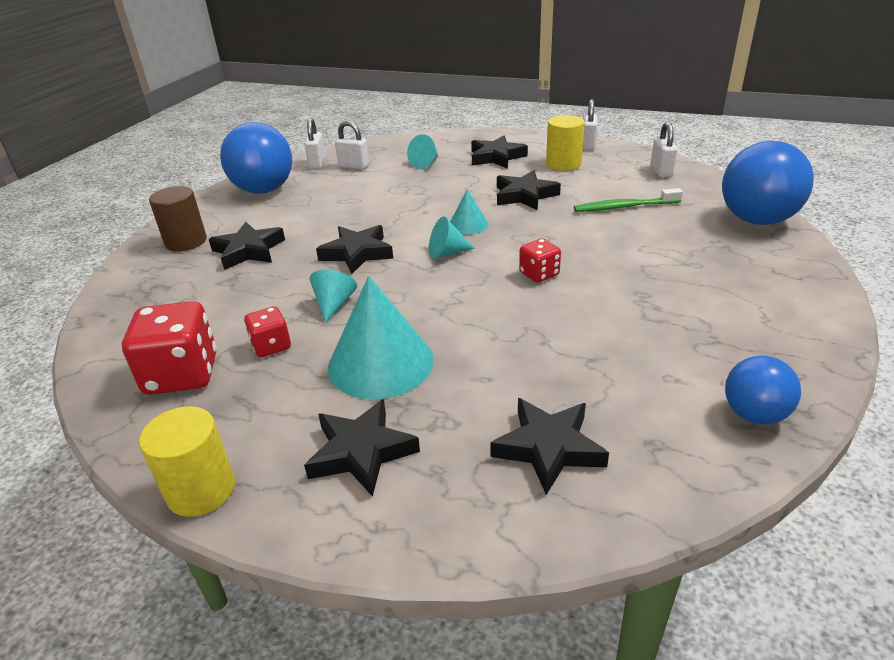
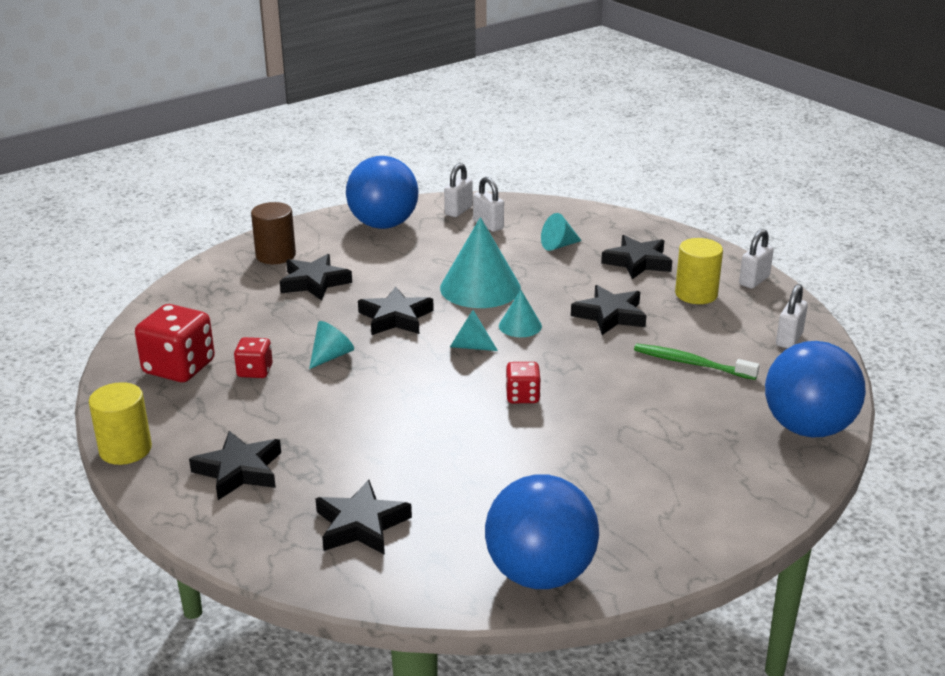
camera: 30 degrees right, 5 degrees down
(381, 363) = (316, 416): turquoise cone -> turquoise cone (480, 287)
(754, 414) = (540, 574): blue ball -> blue ball, size x1.78

